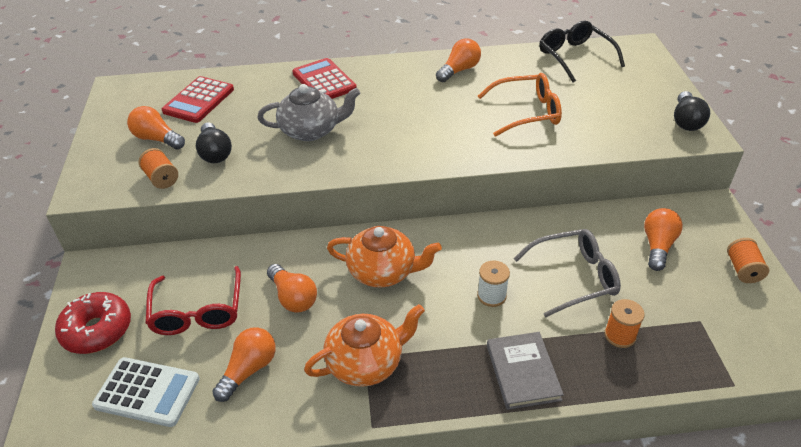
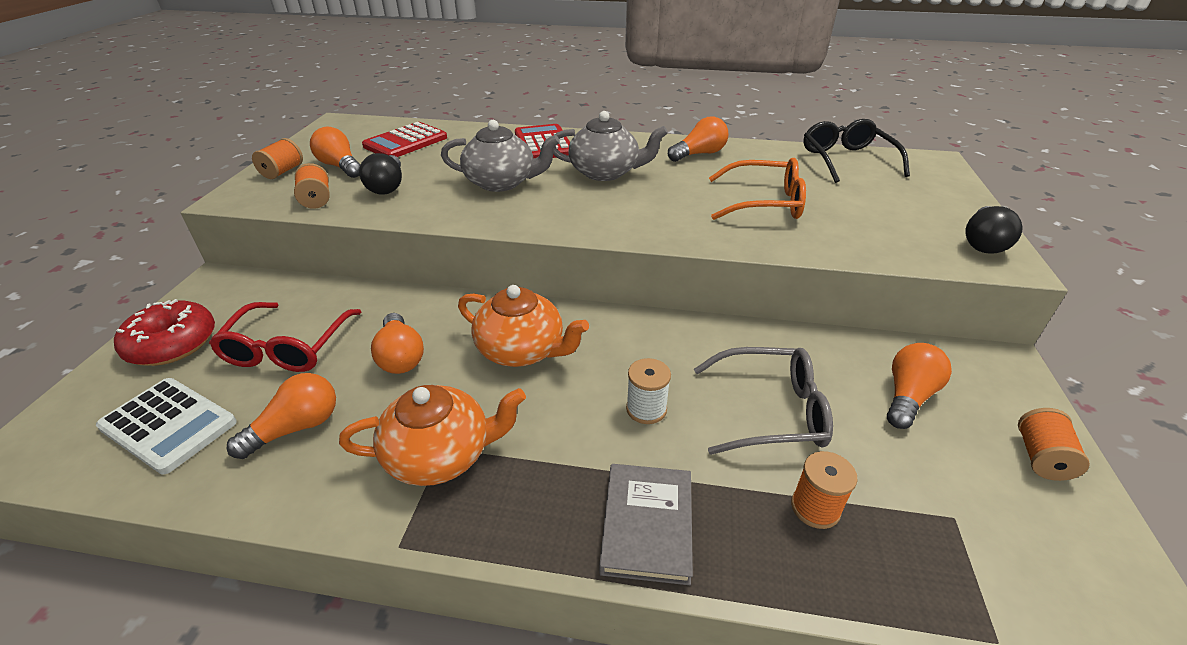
camera: 15 degrees right, 5 degrees down
(107, 154) = (282, 171): none -> orange spool
(392, 104) = (605, 172): none -> grey teapot

